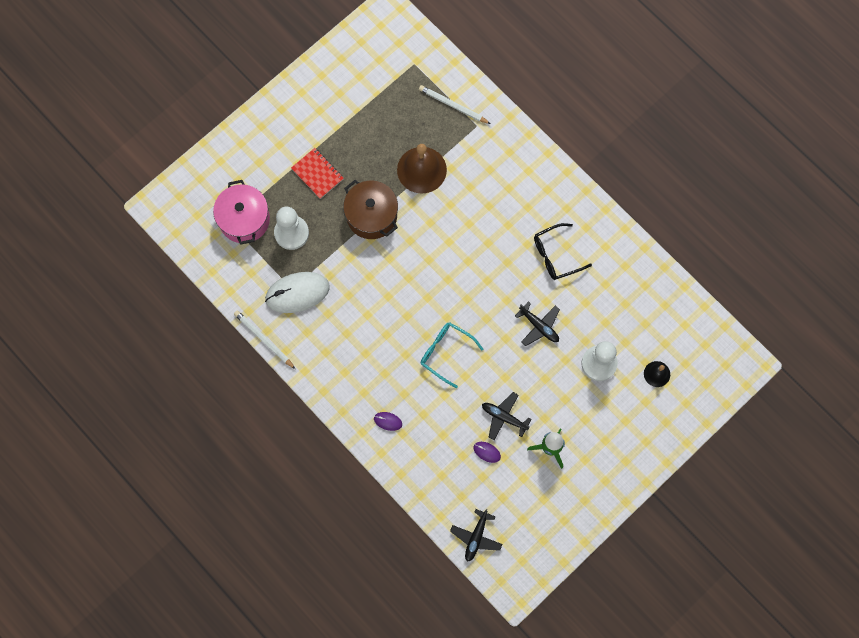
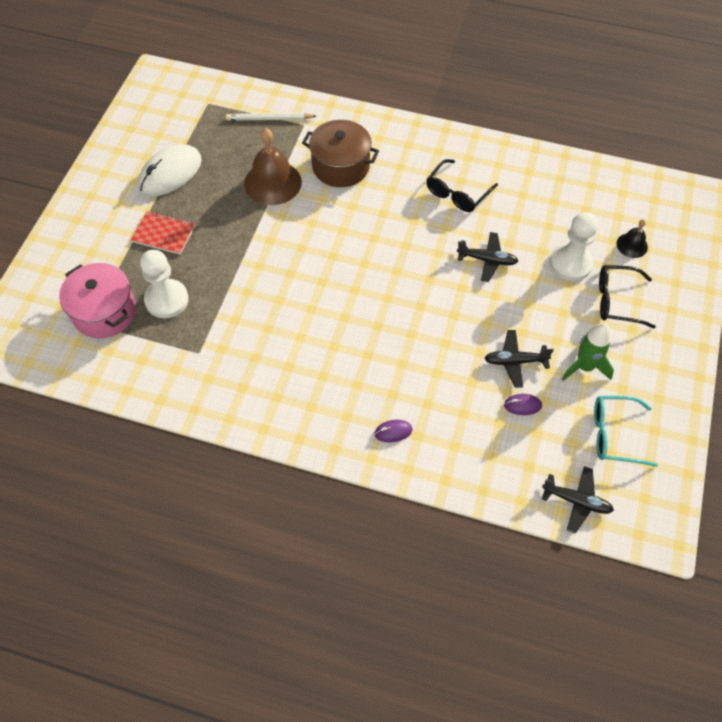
camera: 30 degrees left, 15 degrees down
(264, 339) = (196, 420): white pencil -> none
(297, 293) = (208, 354): white mouse -> white mouse (170, 173)
(371, 215) = (246, 244): brown pot -> brown pot (340, 166)
(445, 353) = (409, 331): turquoise glasses -> turquoise glasses (614, 434)
(476, 537) = (576, 501): black plane -> black plane turned 60 degrees counterclockwise
(610, 412) = (616, 301): none -> black glasses

